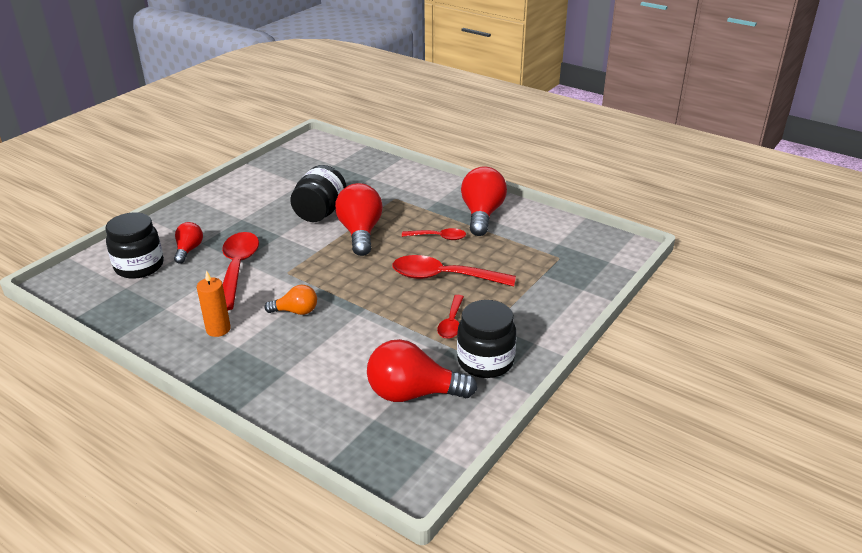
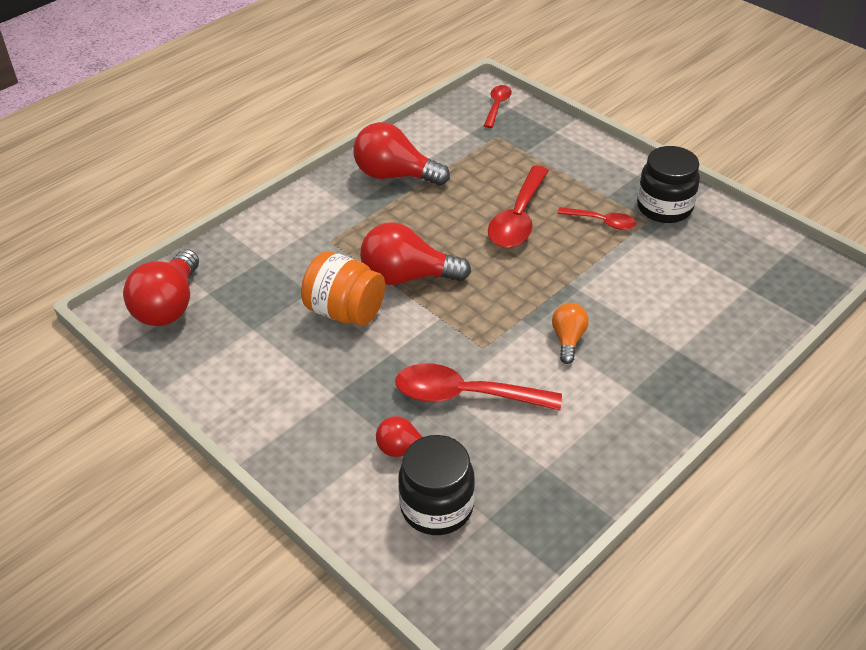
camera: 80 degrees left, 10 degrees up
(218, 329) = (596, 410): orange candle -> none
(320, 213) = (345, 311): black jar -> orange jar
(413, 393) = (711, 259): red light bulb -> red light bulb (169, 306)
(438, 237) = (435, 213): red spoon -> red spoon (497, 106)

